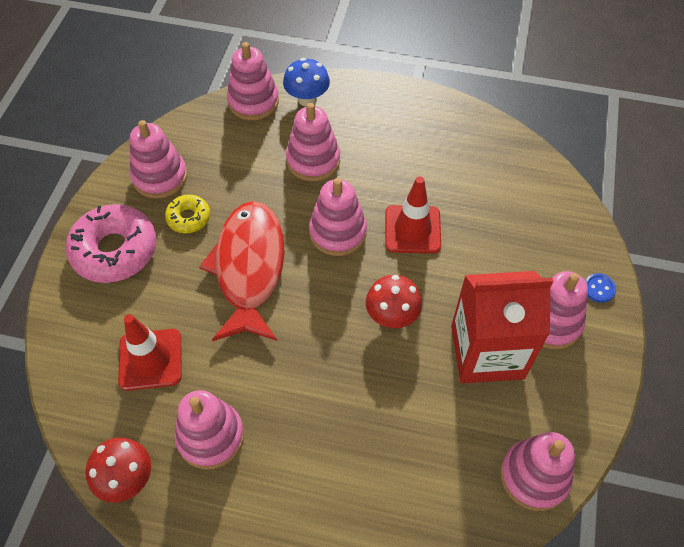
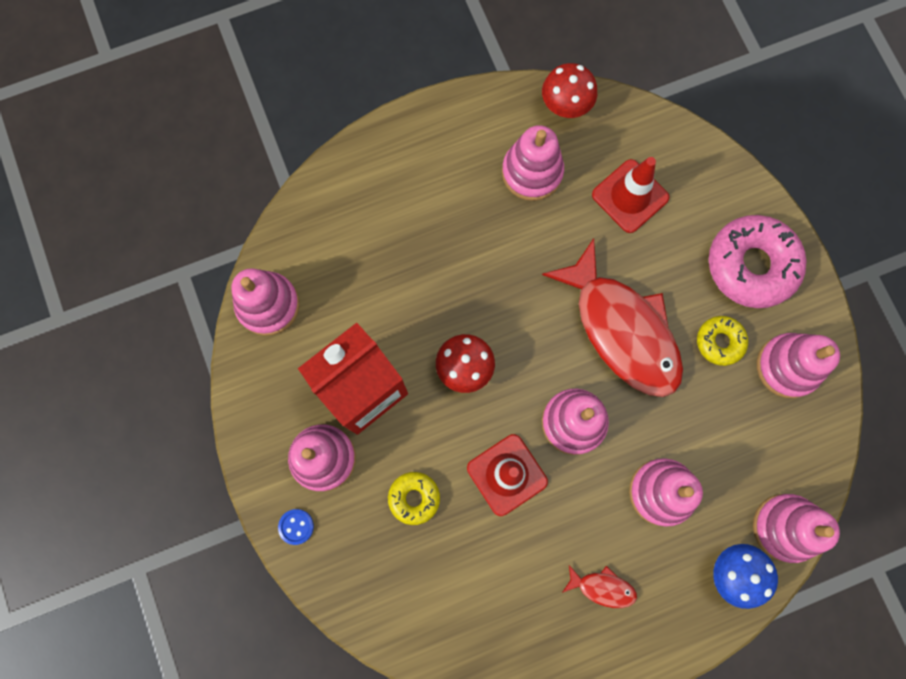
camera: 145 degrees right, 20 degrees up
(396, 136) = (602, 587): none -> red fish
(493, 254) = (414, 498): none -> yellow donut

